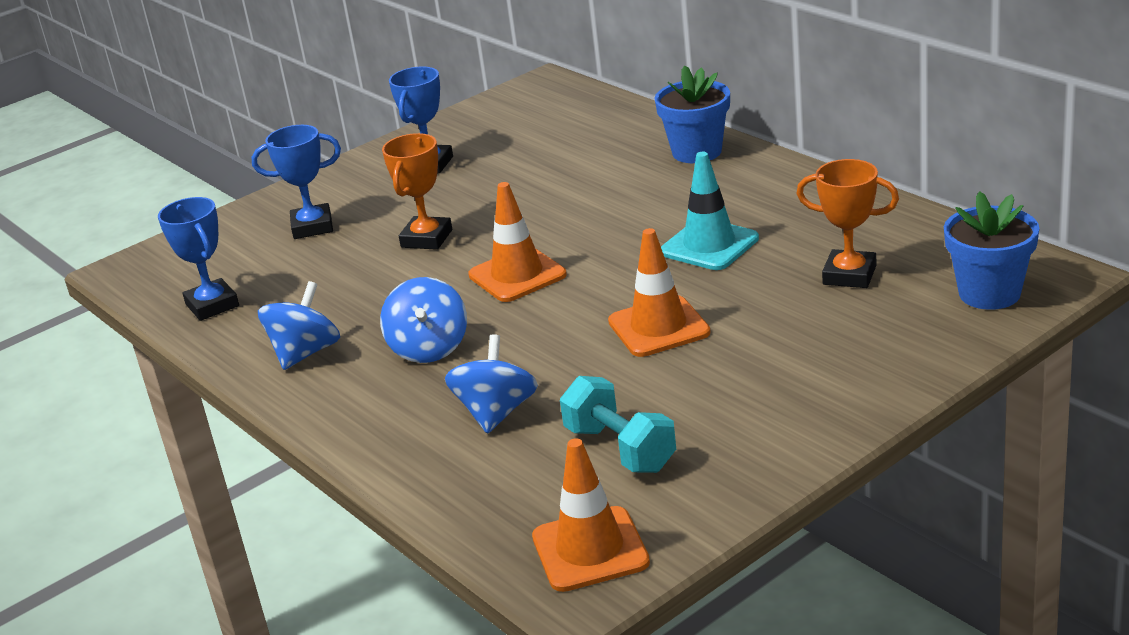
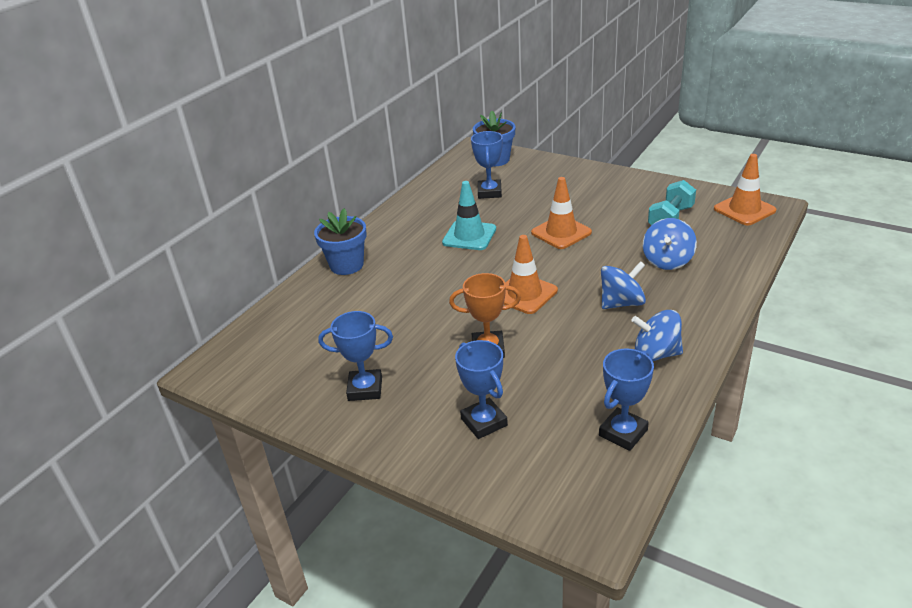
camera: 110 degrees left, 5 degrees up
(496, 413) = (667, 261): blue spinning top -> blue spinning top turned 60 degrees counterclockwise
(849, 275) = (489, 192): orange trophy -> blue trophy

